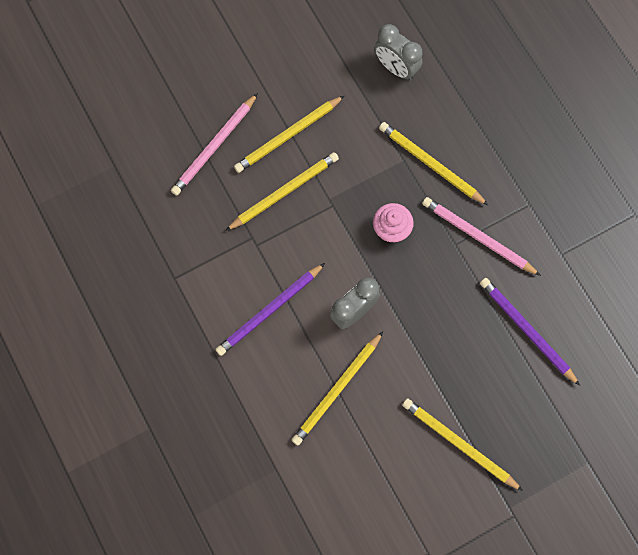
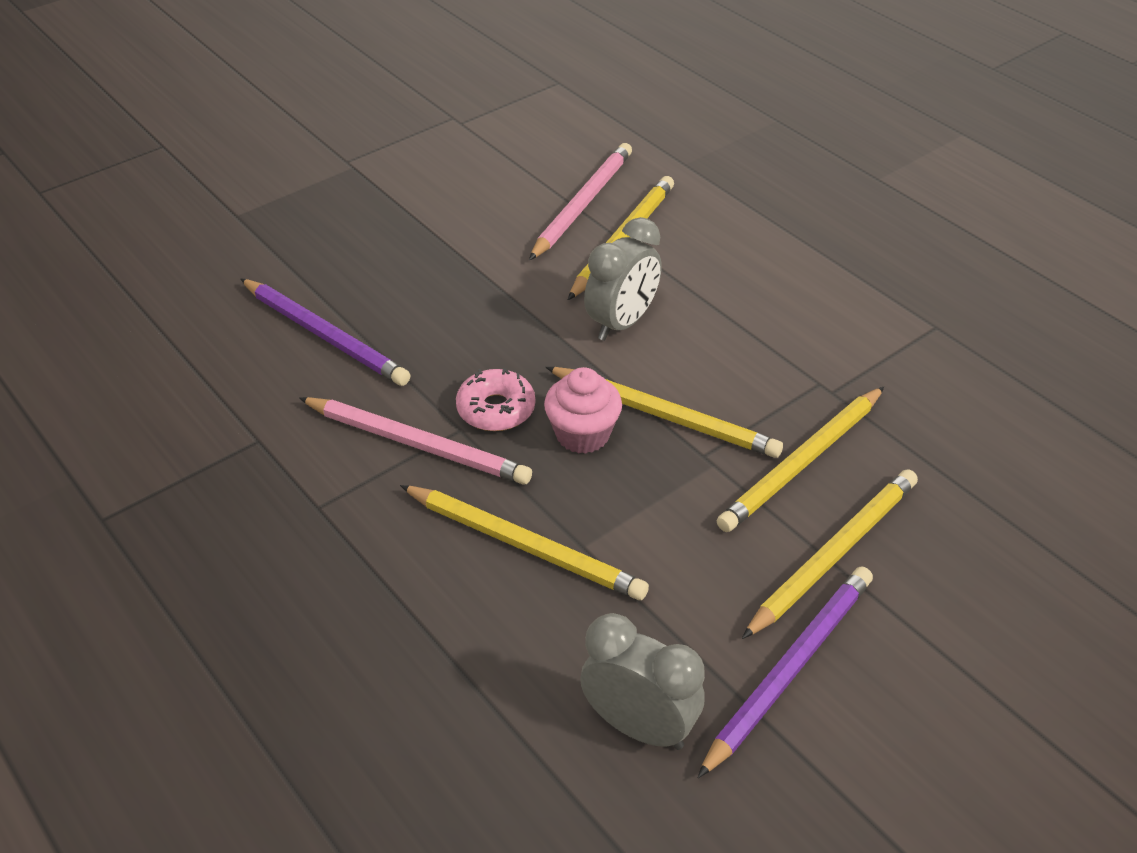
camera: 170 degrees right, 30 degrees down
(214, 147) = (971, 515): pink pencil -> pink pencil (582, 204)
(269, 311) = (760, 308): purple pencil -> purple pencil (789, 669)
(434, 255) = (496, 409): none -> pink donut
(459, 444) = (429, 211): yellow pencil -> yellow pencil (665, 415)

